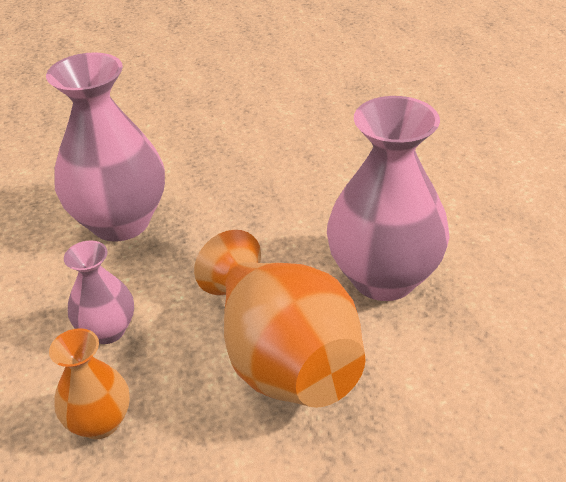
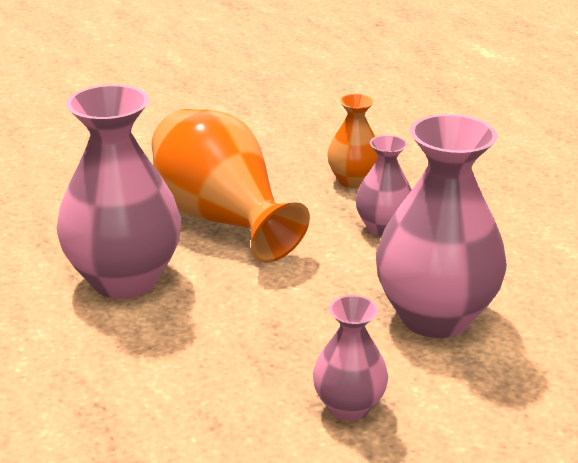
camera: 170 degrees right, 10 degrees down
(218, 161) = (348, 406): none -> pink vase

